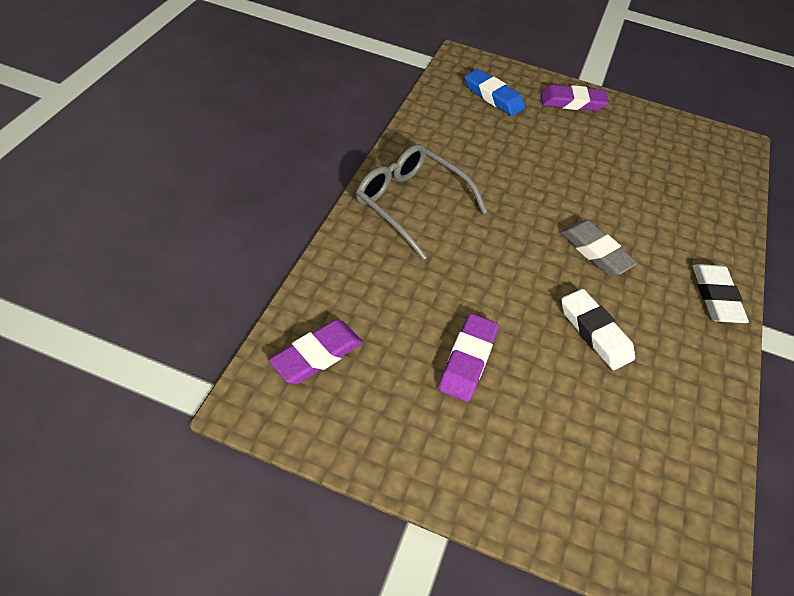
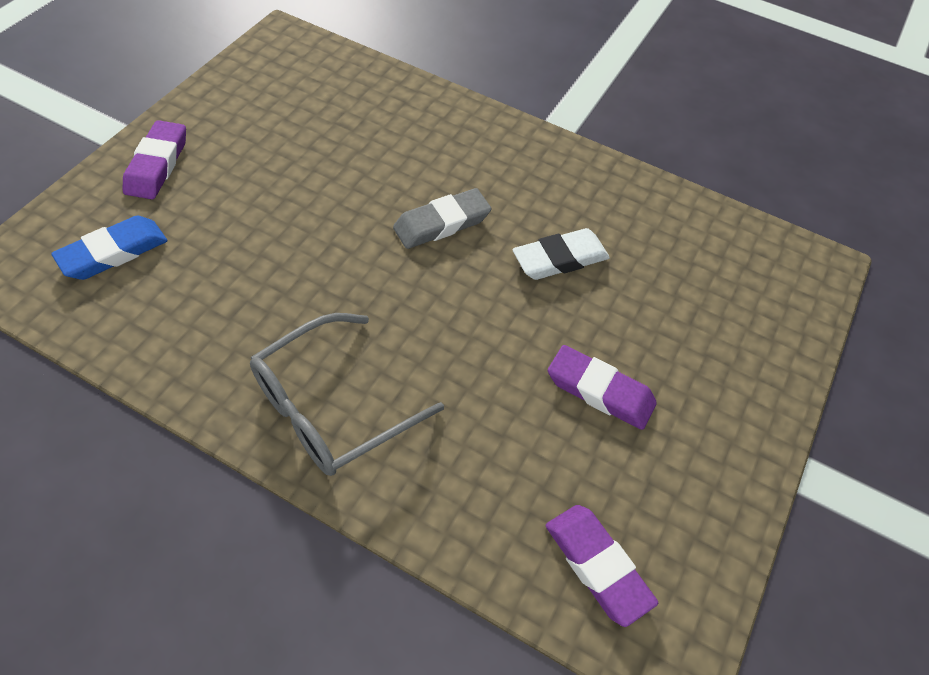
camera: 80 degrees left, 5 degrees up
(715, 297) = (514, 143): white eraser -> none

